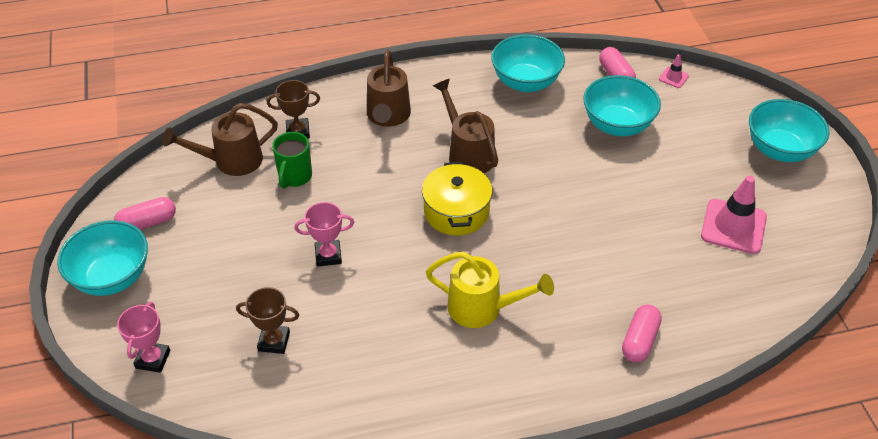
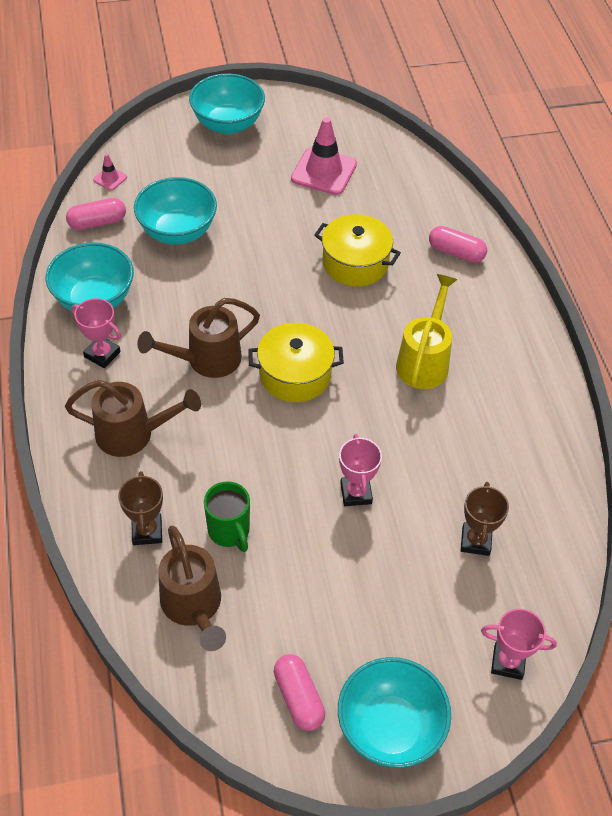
camera: 90 degrees left, 5 degrees up
(294, 177) = (229, 532): green mug -> green mug turned 45 degrees clockwise
(467, 92) = (102, 354): none -> pink trophy
(605, 253) = (355, 263): none -> yellow pot

